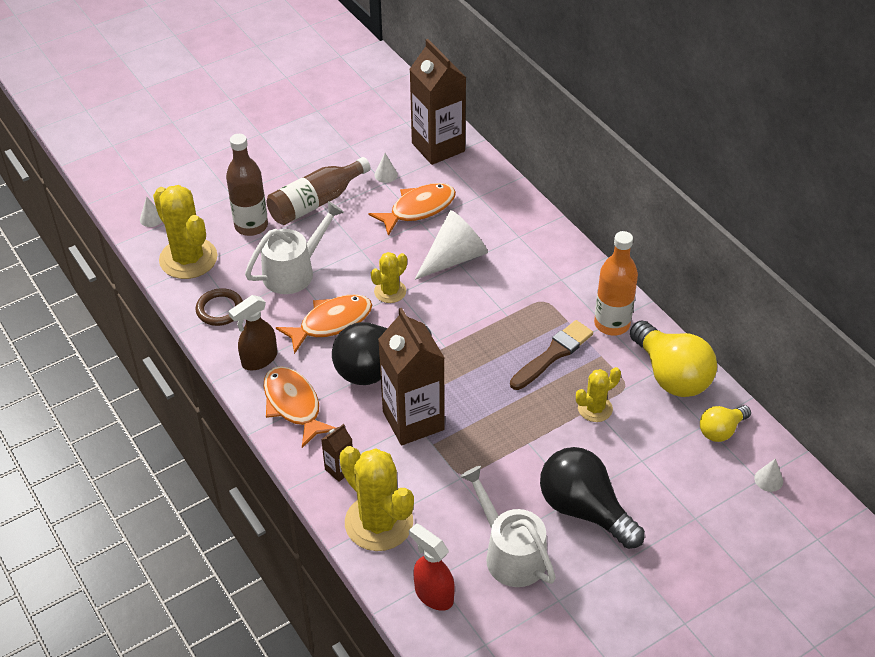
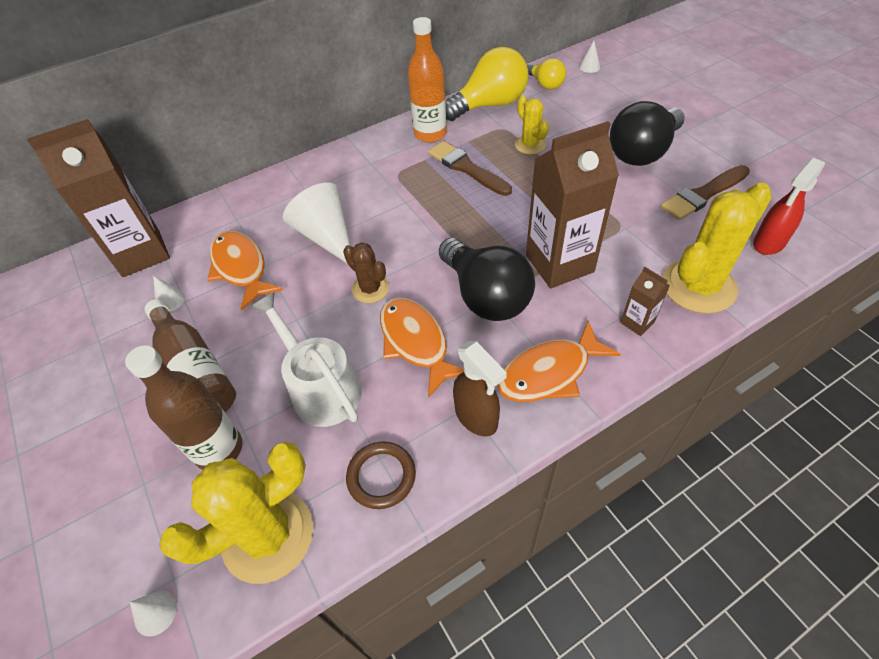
camera: 85 degrees left, 5 degrees up
(390, 291) = (370, 289): yellow cactus -> brown cactus
(510, 553) = (703, 195): white watering can -> brown brush

